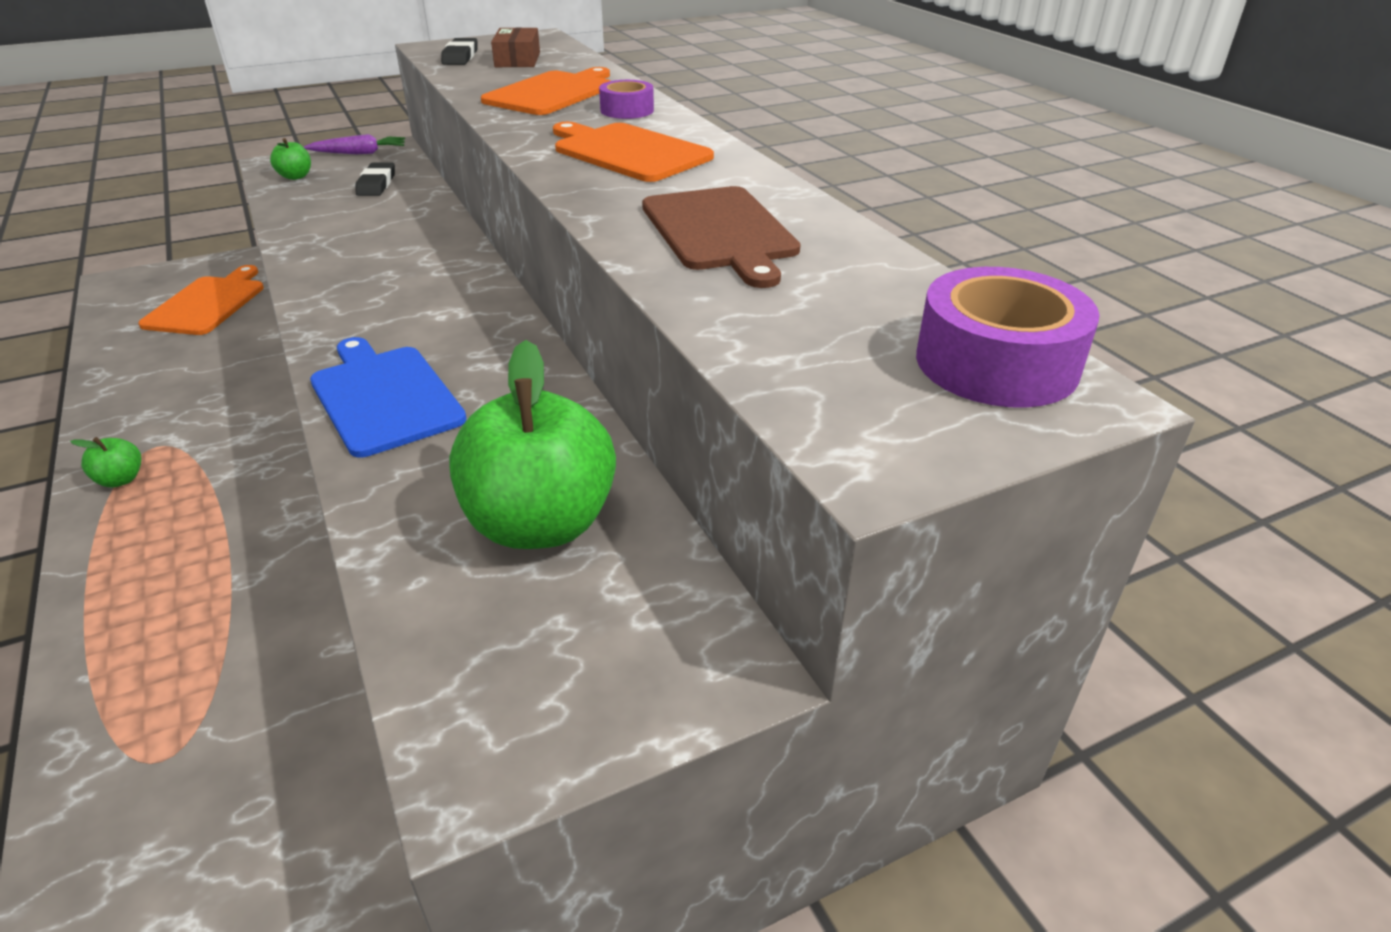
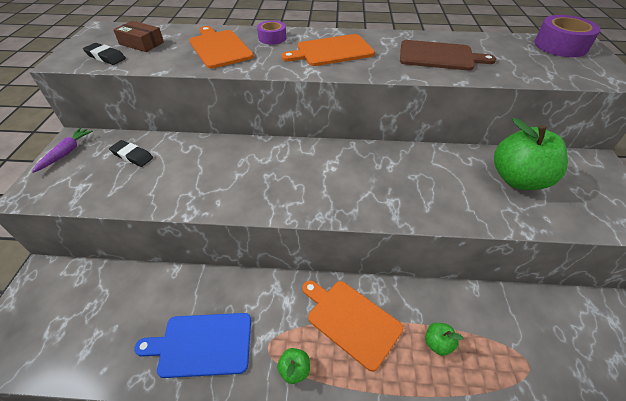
camera: 60 degrees left, 10 degrees up
(207, 304) = (95, 299): orange cutting board -> orange cutting board (351, 320)
(295, 176) = (71, 187): green apple -> green apple (437, 343)
(384, 397) = (403, 201): blue cutting board -> blue cutting board (202, 344)

